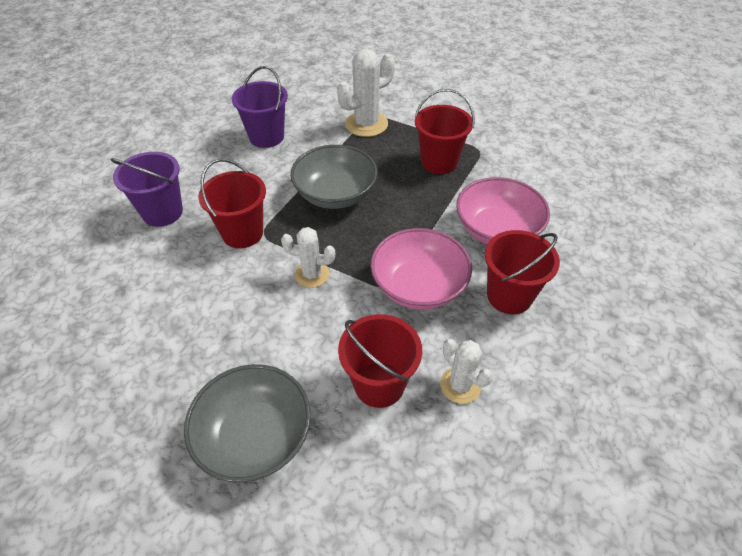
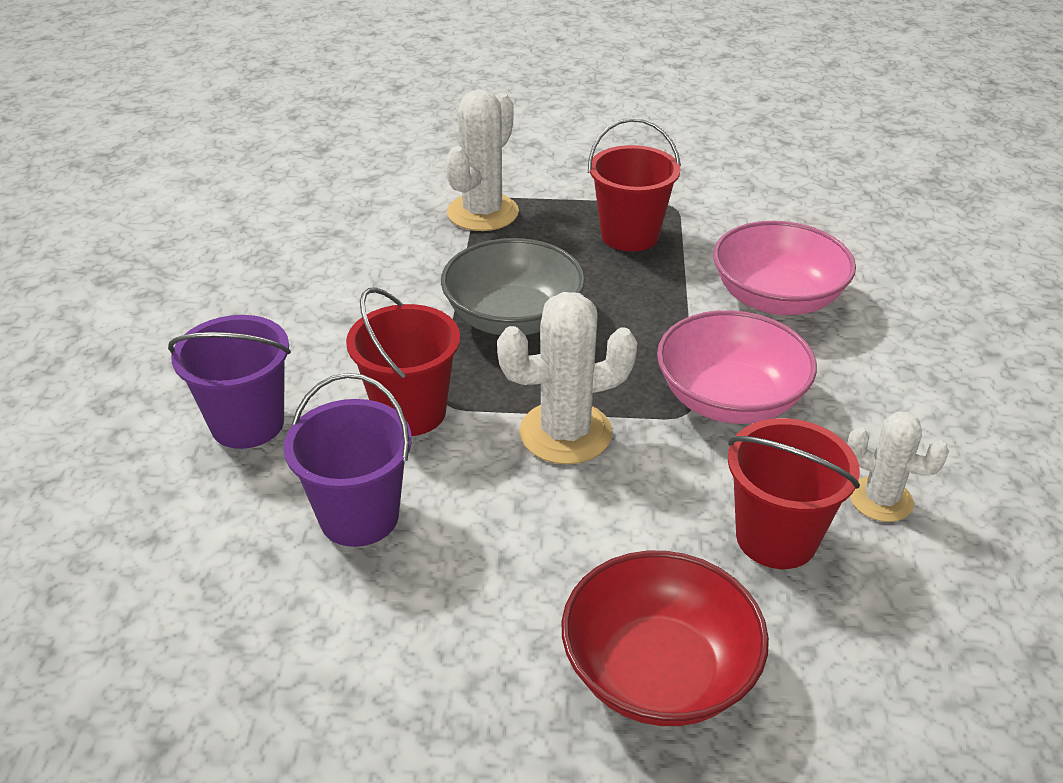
camera: 25 degrees left, 10 degrees down
(254, 436) = (658, 671): grey bowl -> red bowl
(266, 137) = (337, 269): purple bucket -> purple bucket (359, 516)
(312, 274) = (565, 433): white cactus -> white cactus, size x1.59
(509, 296) = (855, 372): red bucket -> none

